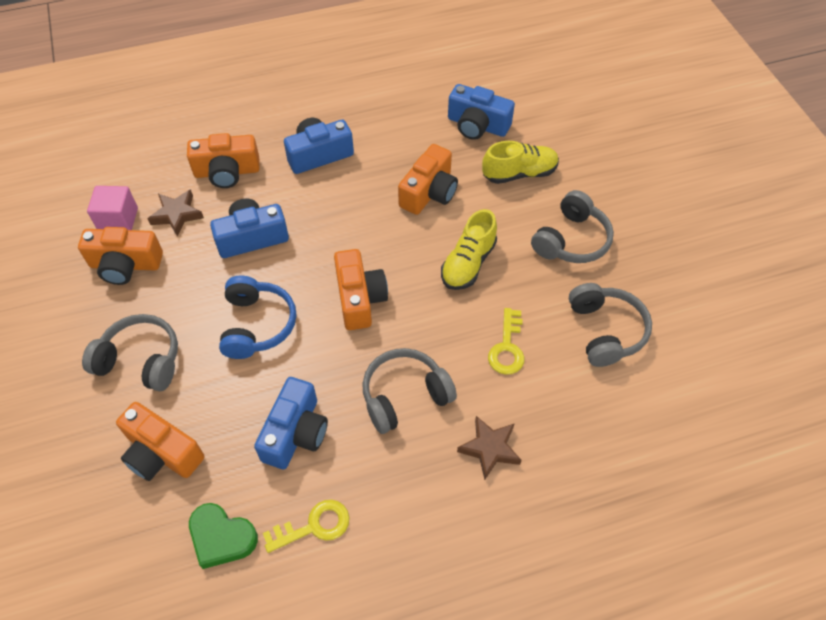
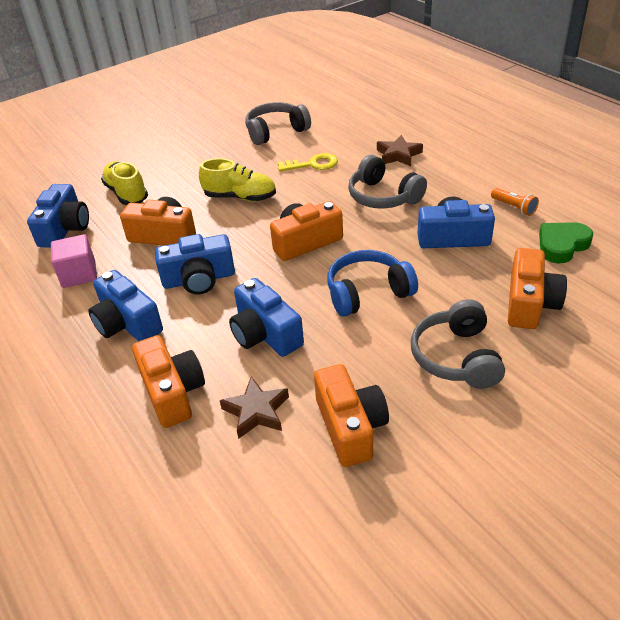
camera: 105 degrees left, 15 degrees down
(118, 220) = (286, 469): pink cube -> pink cube (79, 274)
(222, 537) = (562, 245): green heart -> green heart turned 135 degrees counterclockwise
(314, 526) = (514, 207): yellow key -> orange flashlight
(348, 207) = (199, 279): none -> blue camera
(571, 240) = (196, 157): grey headphones -> none

